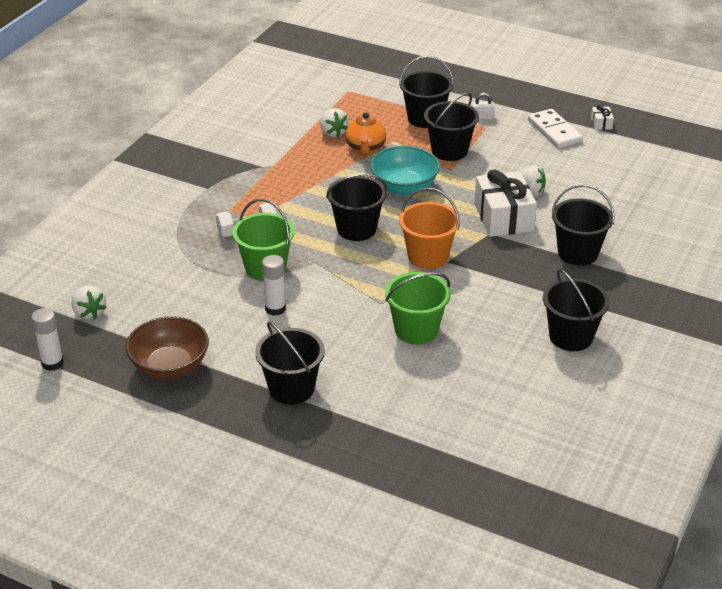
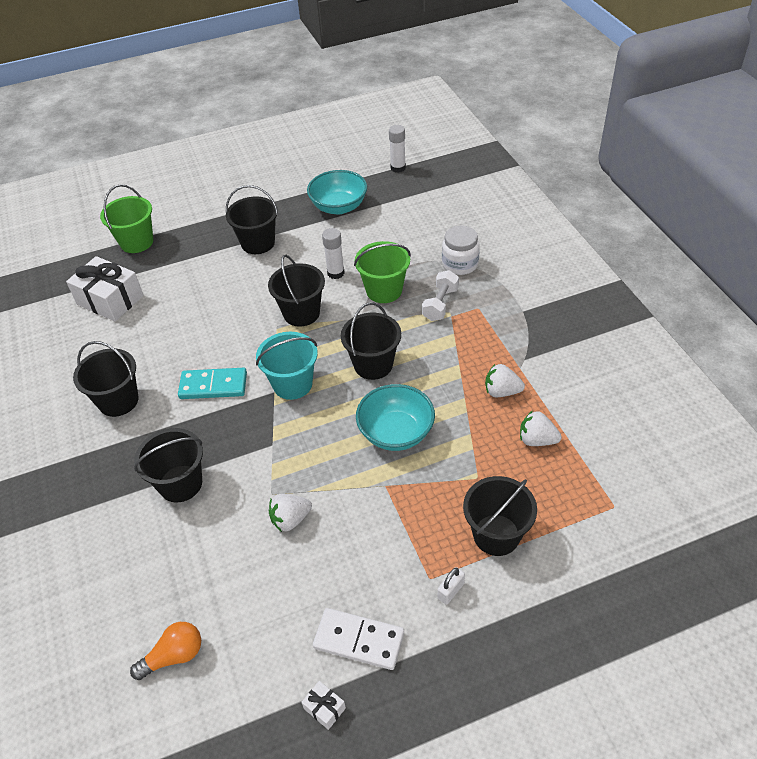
camera: 135 degrees right, 10 degrees up
(89, 313) = (429, 196): white strawberry -> white strawberry (501, 391)
(170, 367) = (339, 207): brown bowl -> turquoise bowl
(181, 244) = (460, 264): none -> white jar
(365, 149) = (485, 446): orange teapot -> none
(416, 330) = (231, 326): green bucket -> green bucket (137, 242)
(428, 256) = (292, 384): orange bucket -> turquoise bucket
(449, 151) = (418, 510): black bucket -> black bucket (301, 313)
(485, 295) = (213, 385): none -> turquoise domino
(503, 217) = (279, 470): white gift -> white gift (110, 300)
(662, 183) = (174, 656): none -> orange light bulb

